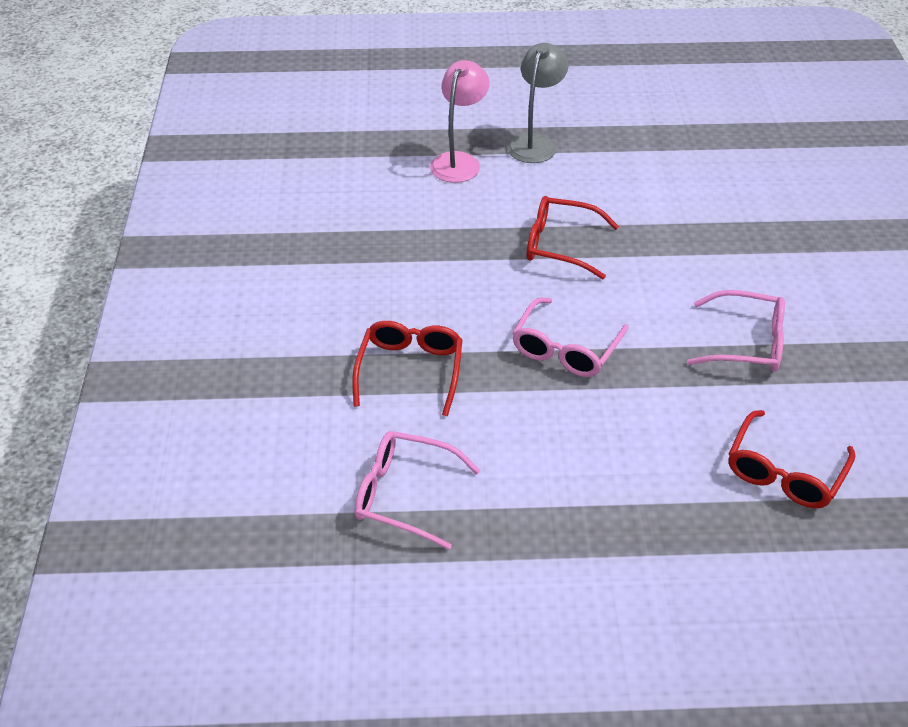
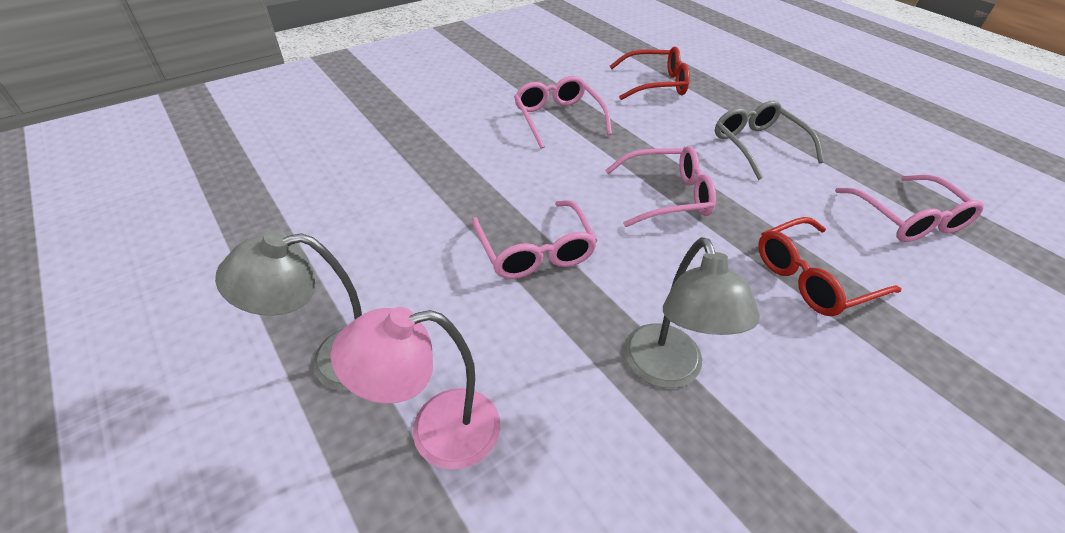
camera: 125 degrees left, 0 degrees up
(414, 253) = (667, 370): none -> grey lamp
(560, 245) = (535, 251): red glasses -> pink glasses
(592, 472) = (757, 145): none -> grey glasses

